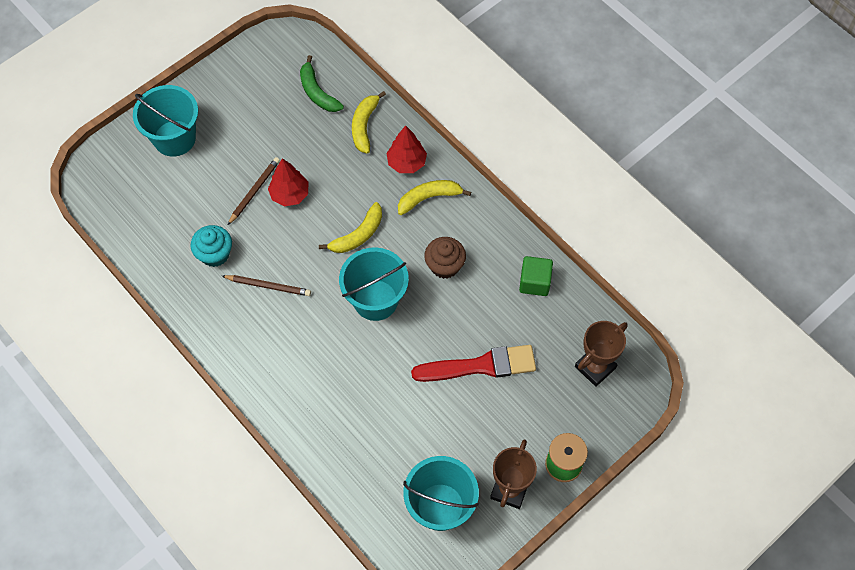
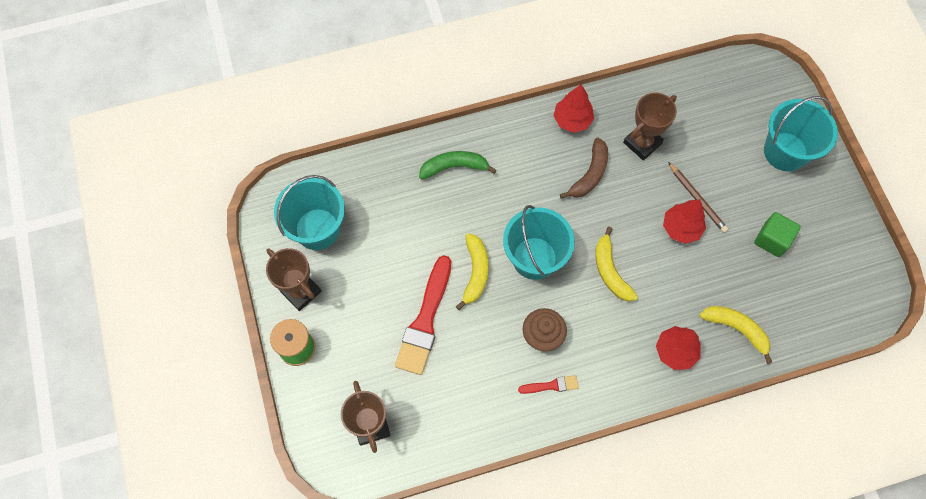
camera: 115 degrees right, 5 degrees up
(215, 254) = (642, 143): turquoise cupcake -> brown trophy
(215, 323) = (572, 120): none -> red tree
(268, 286) = (590, 174): brown pencil -> brown banana
(317, 92) = (796, 300): green banana -> green banana (454, 167)
(429, 198) = (624, 355): yellow banana -> yellow banana (475, 272)
(484, 242) = (551, 385): none -> red brush
(534, 282) = (485, 413): green cube -> green cube (772, 240)

